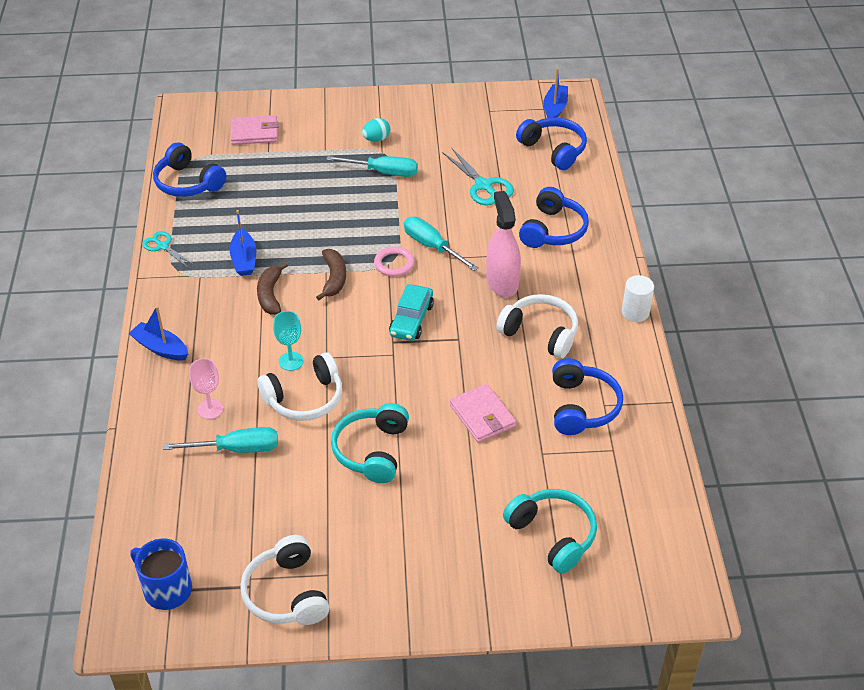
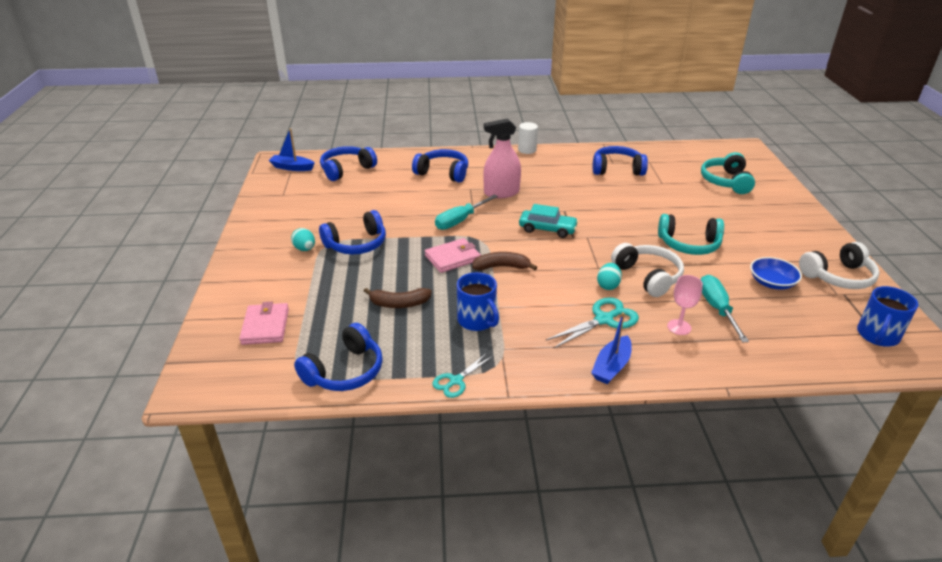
camera: 90 degrees left, 10 degrees down
(244, 259) = (477, 320): blue boat -> blue mug
(270, 295) = (526, 301): brown banana -> brown banana (399, 304)
(281, 516) = (771, 282): none -> blue bowl
(291, 361) = (608, 285): turquoise goblet -> turquoise egg
(384, 172) = (356, 244): turquoise screwdriver -> blue headphones
(394, 264) = (481, 238): pink ring -> none
(482, 416) = (637, 202): pink wallet -> pink wallet (452, 258)
(483, 185) = (385, 198): turquoise scissors -> turquoise scissors (604, 319)
(540, 333) = (552, 180): white headphones -> none
(553, 535) = (726, 181): turquoise headphones -> turquoise headphones turned 45 degrees counterclockwise

